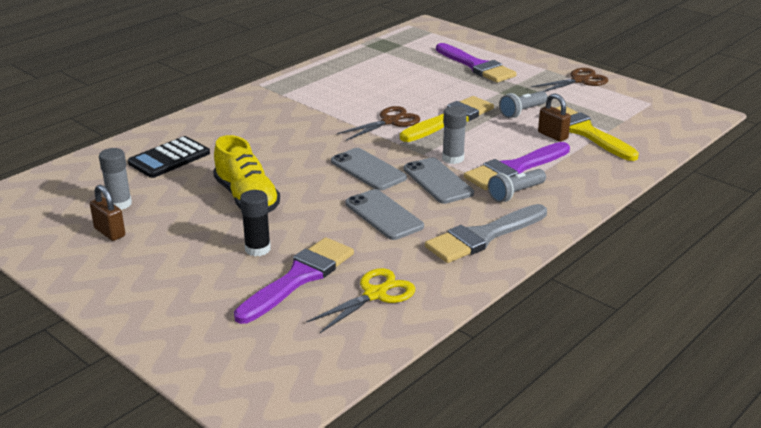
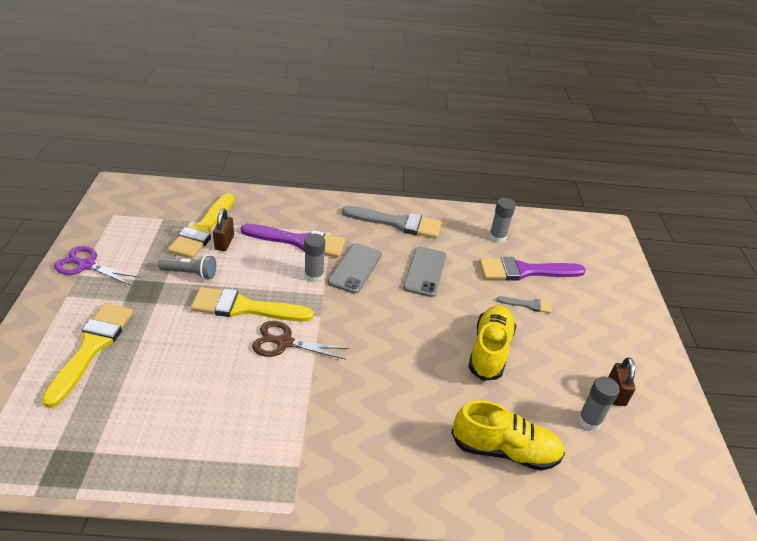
camera: 135 degrees left, 10 degrees up
(169, 158) = (504, 450): black calculator -> yellow shoe
(257, 249) = (527, 305): black glue stick -> grey brush
(368, 170) = (378, 310): grey phone -> none
(375, 294) = (497, 237): yellow scissors -> grey glue stick
(476, 66) = (92, 347): purple brush -> yellow brush
(515, 193) = (333, 229): grey flashlight -> none
(580, 80) = (86, 265): brown scissors -> purple scissors

